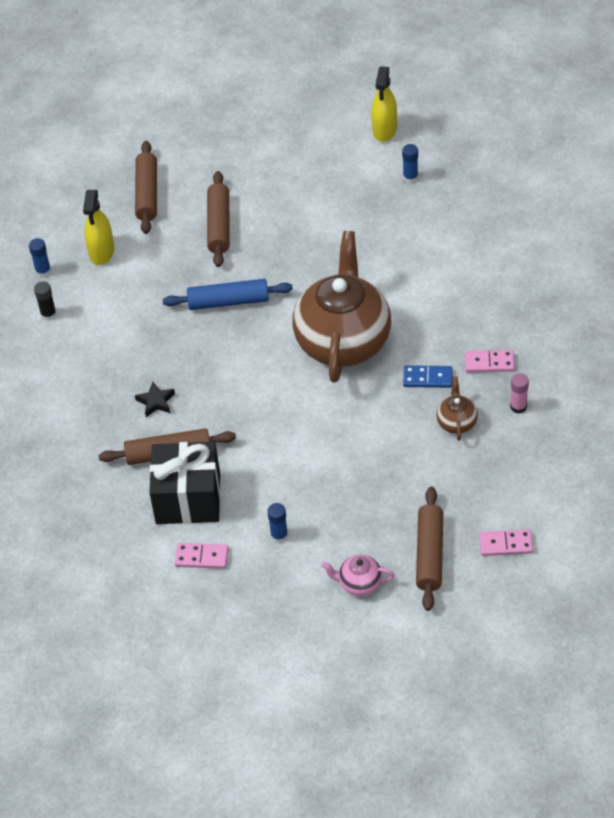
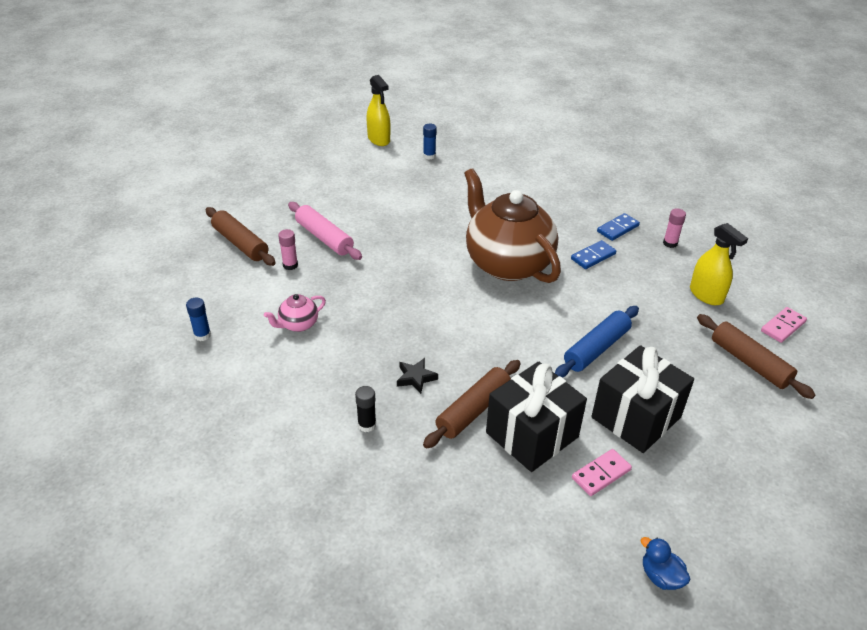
camera: 45 degrees left, 10 degrees down
(48, 314) = (242, 364): black glue stick -> black glue stick (367, 425)
(101, 252) = (243, 297): yellow spray bottle -> yellow spray bottle (706, 295)
(157, 644) = (661, 576): none -> blue duck
(165, 239) = (290, 265): none -> pink glue stick
(219, 225) = (324, 238): brown rolling pin -> pink rolling pin
(228, 301) = (390, 280): blue rolling pin -> blue rolling pin (596, 348)
(279, 535) = (636, 417): blue glue stick -> black gift
(359, 583) = (736, 414): pink teapot -> pink teapot (298, 324)
(456, 422) = (647, 272): brown teapot -> none
(489, 363) = (617, 228): pink domino -> blue domino

